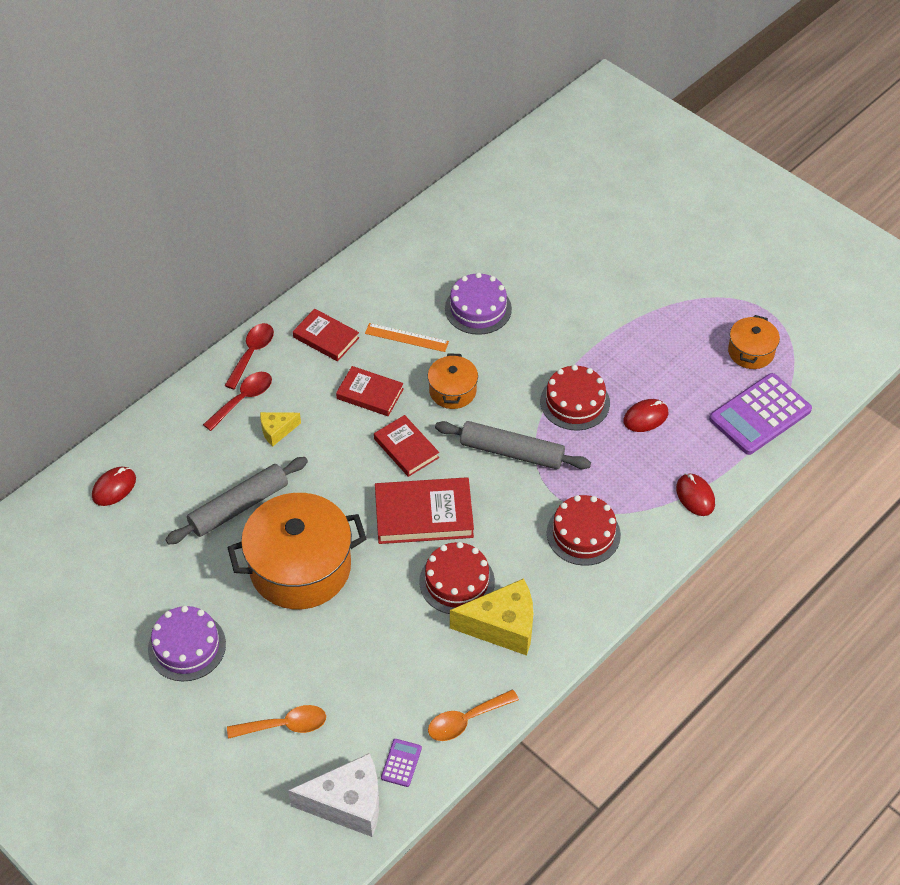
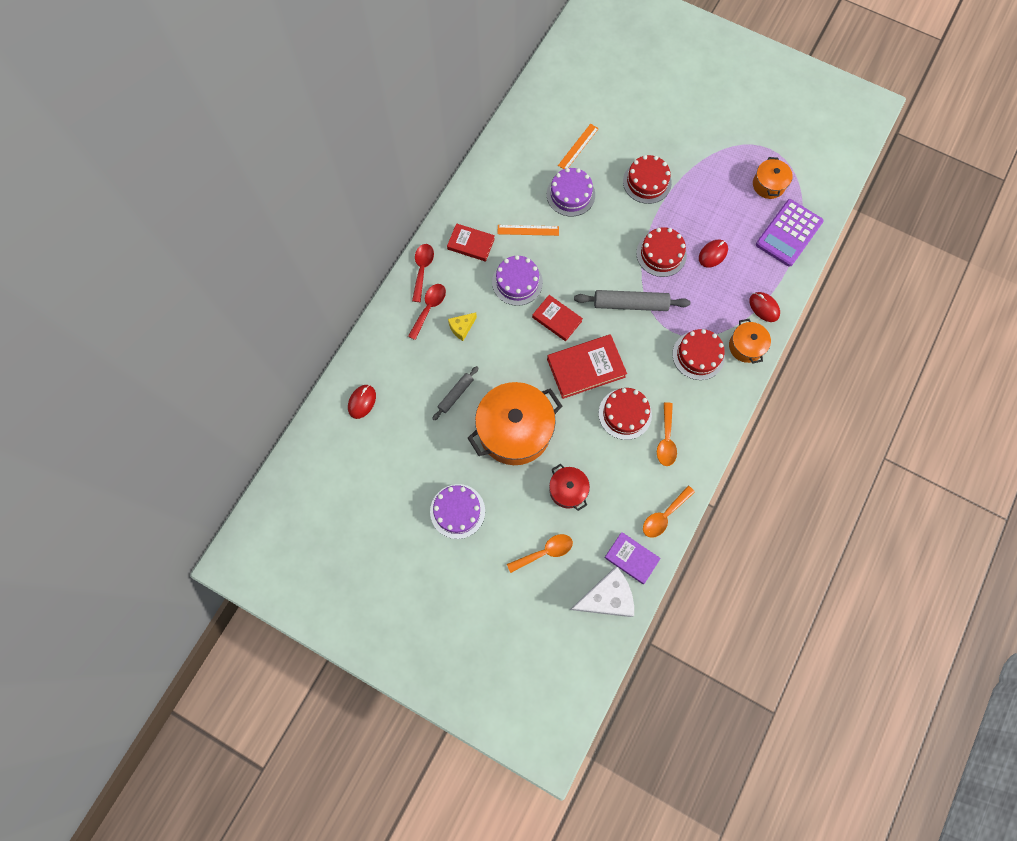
camera: 15 degrees left, 20 degrees up
(239, 507) = (456, 394): grey rolling pin -> grey rolling pin, size x0.59
(344, 656) = (568, 490): none -> red pot
(370, 394) = (517, 282): red book -> purple cake
(401, 763) = (631, 558): purple calculator -> purple book
(452, 391) = (574, 265): orange pot -> orange pot (746, 346)
(502, 626) = (666, 439): yellow cheese -> orange spoon
(508, 257) = (578, 147): none -> orange ruler
(585, 315) = (647, 182): none -> red cake

